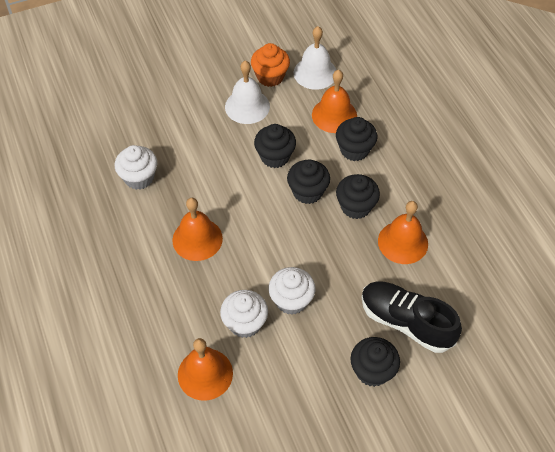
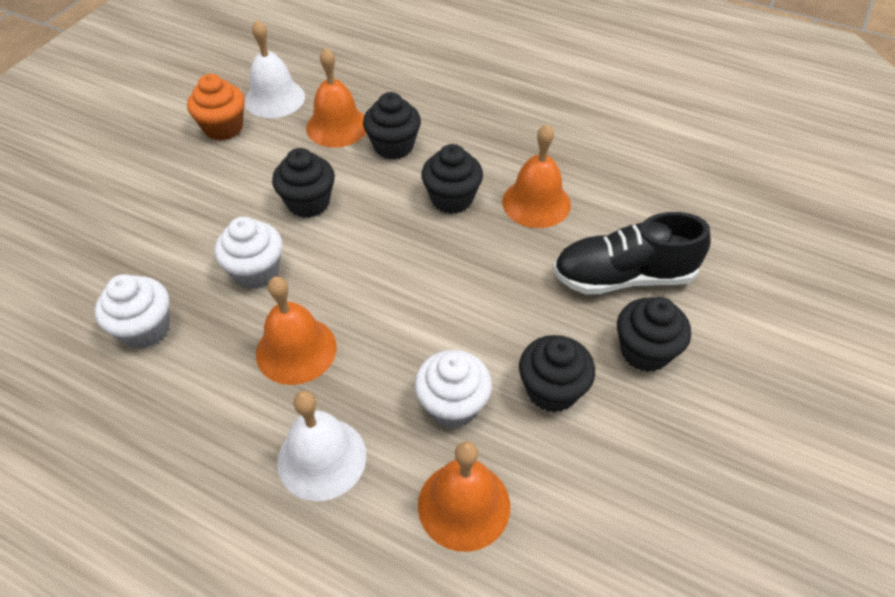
camera: 40 degrees left, 5 degrees down
(247, 106) = (223, 171): white bell -> white bell (322, 458)
(291, 300) = (481, 340): white cupcake -> white cupcake (256, 271)
(307, 192) = (383, 216): black cupcake -> black cupcake (552, 390)

